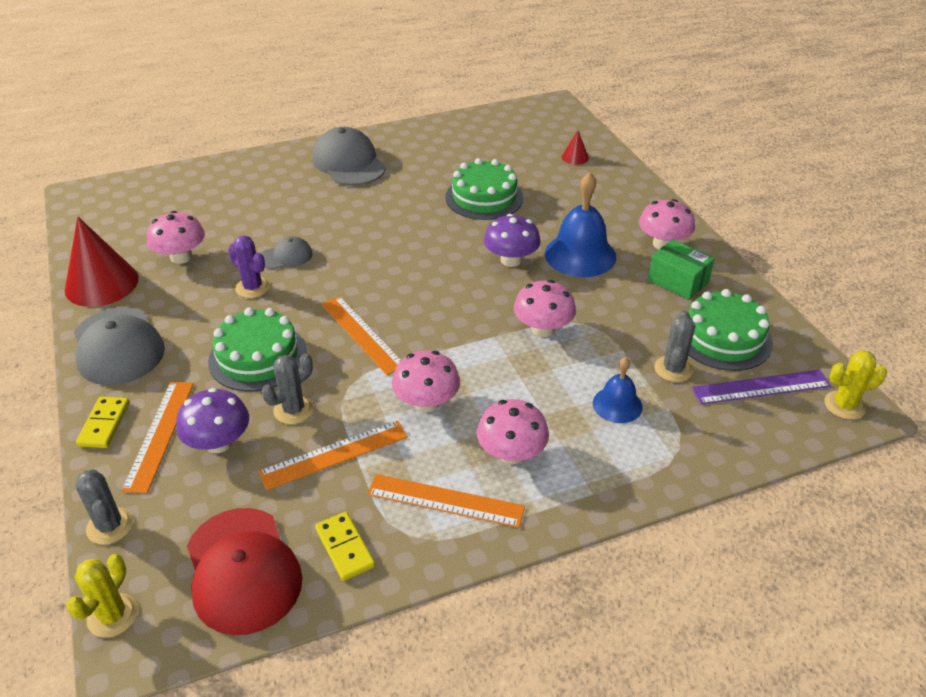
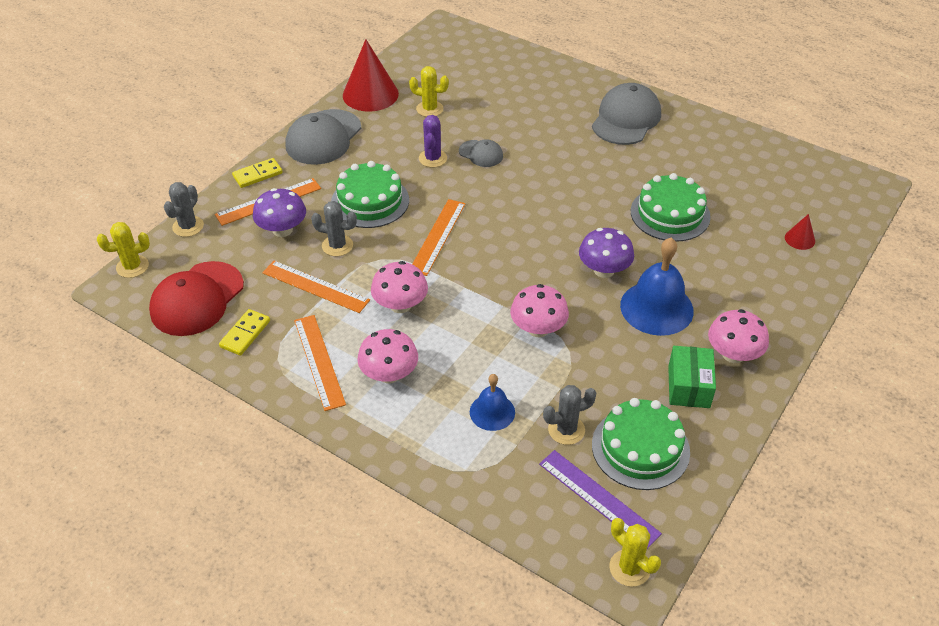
camera: 55 degrees right, 5 degrees up
(181, 257) = (429, 109): pink mushroom -> yellow cactus

